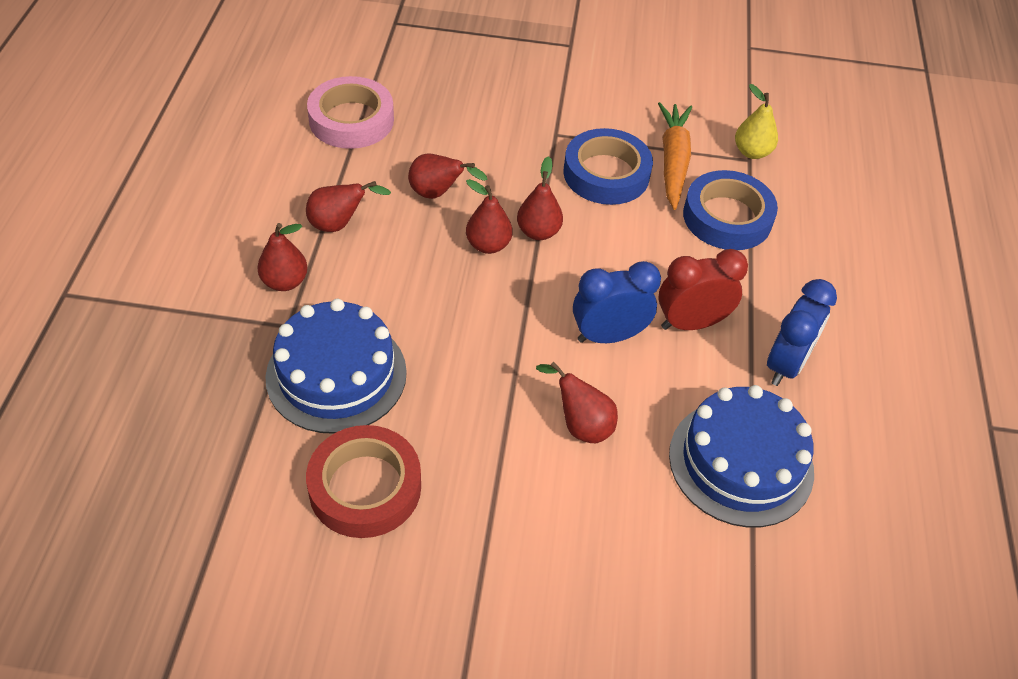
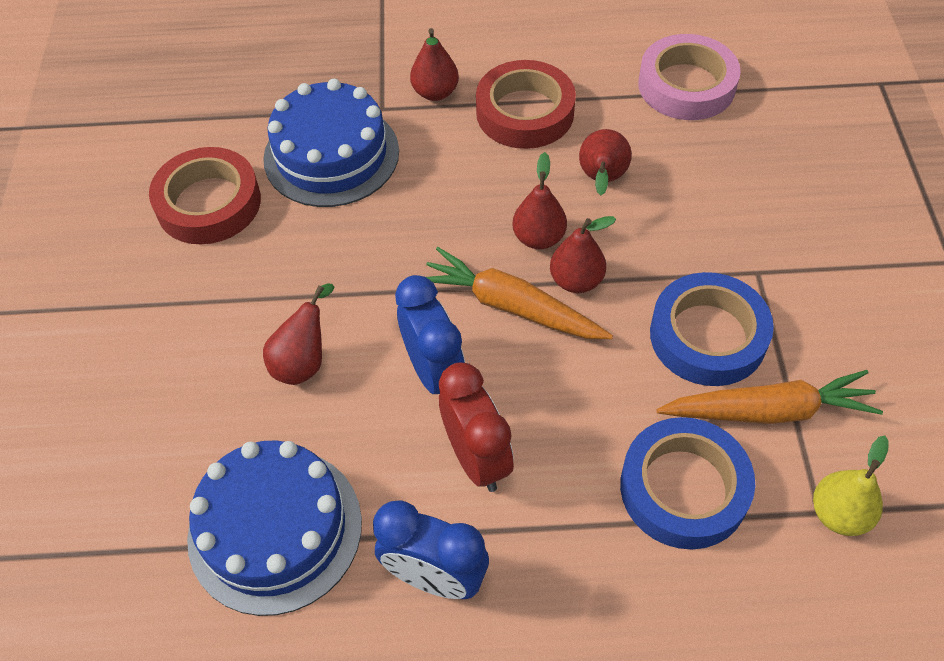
camera: 85 degrees right, 5 degrees up
(339, 224) = (525, 112): red pear -> red tape
(554, 276) = (511, 306): none -> orange carrot

